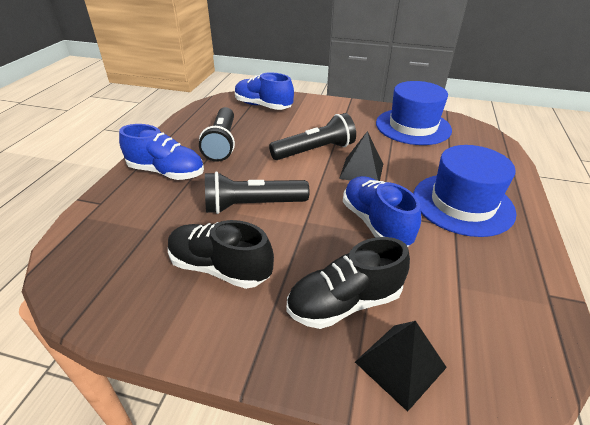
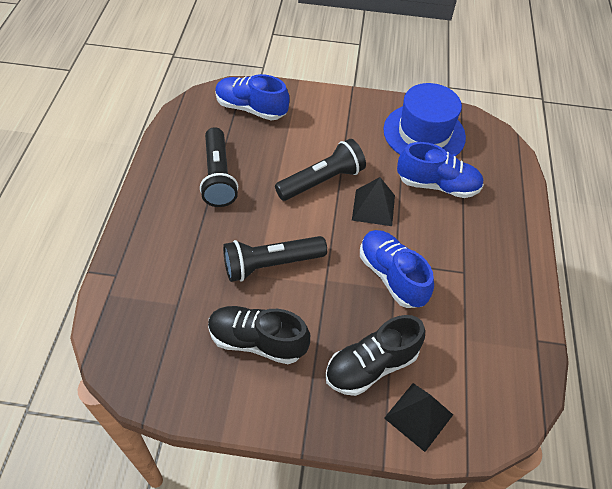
camera: 10 degrees left, 15 degrees up
(166, 172) = (170, 226): blue shoe -> blue shoe (437, 185)
(462, 203) = (472, 244): blue hat -> none

